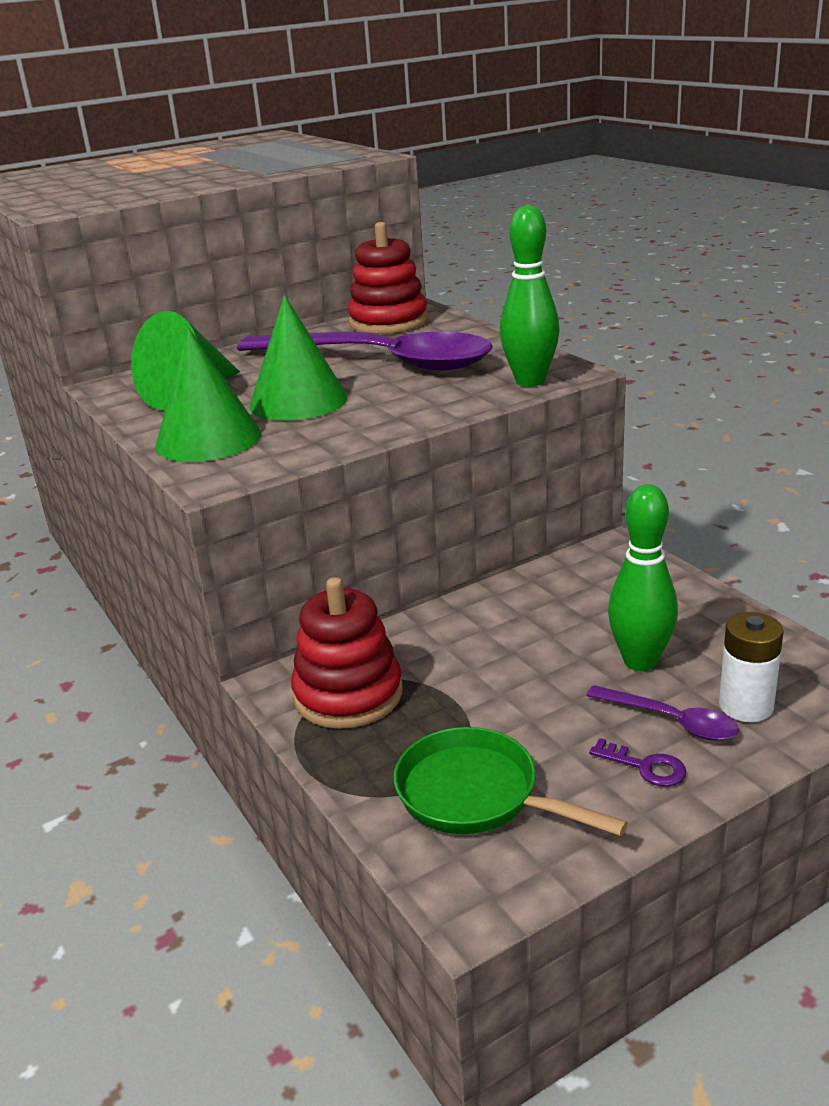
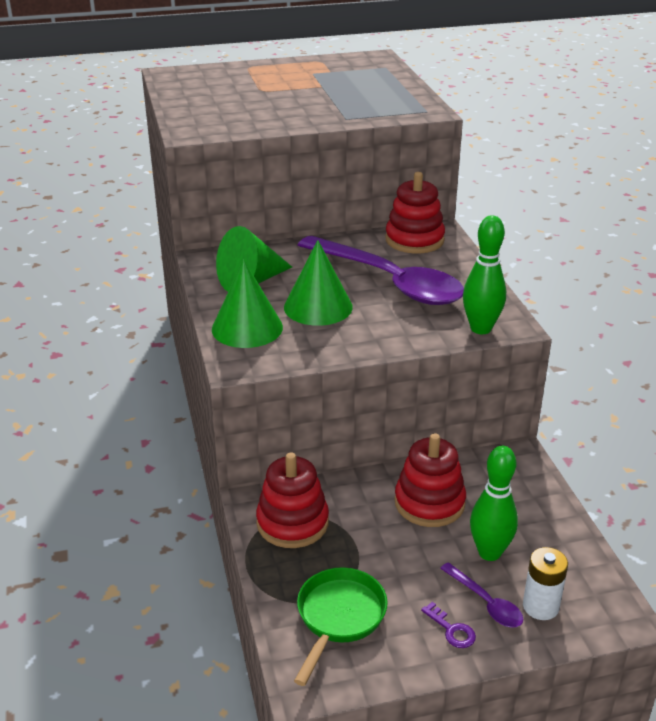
camera: 15 degrees right, 5 degrees up
(476, 795) = (339, 617): green pan -> green pan turned 60 degrees clockwise
(527, 625) = (429, 503): none -> red stacking toy

